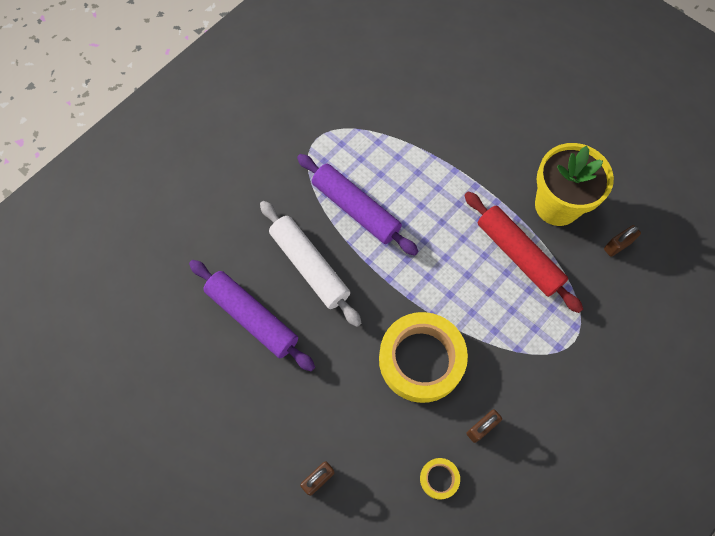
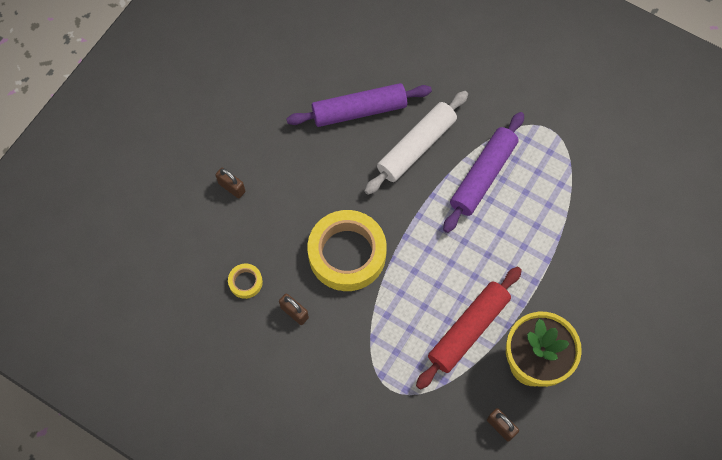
camera: 80 degrees right, 0 degrees up
(252, 318) = (359, 110): purple rolling pin -> purple rolling pin turned 45 degrees clockwise

